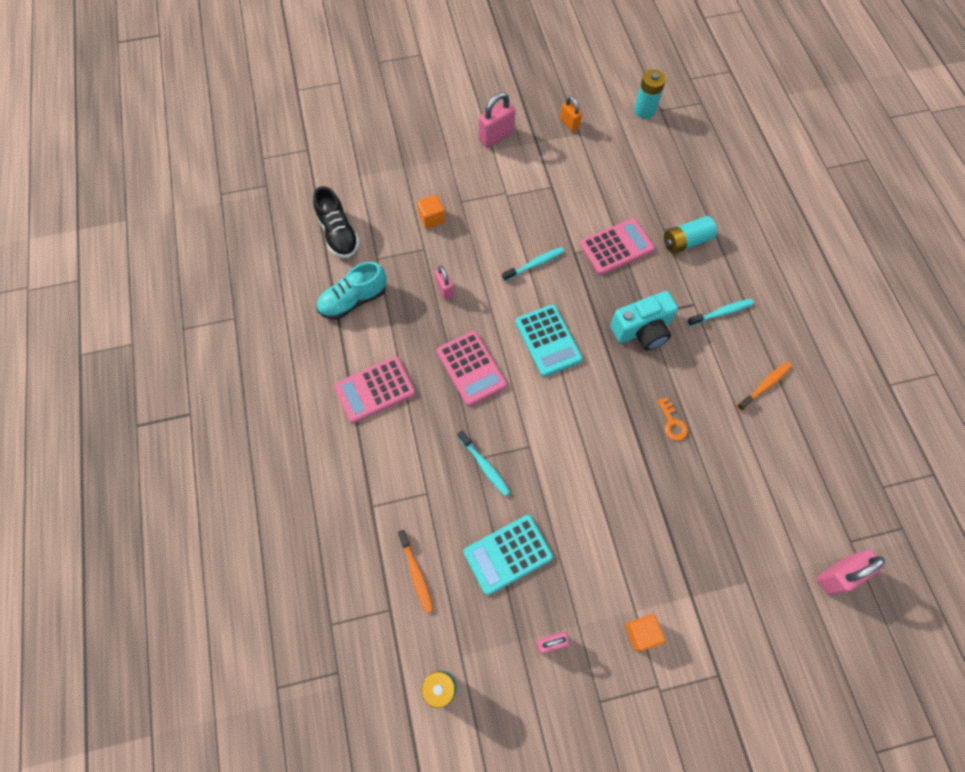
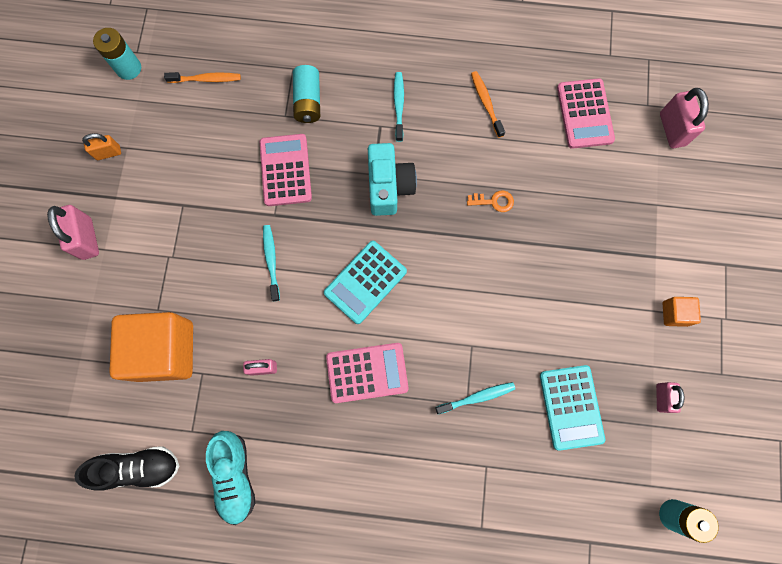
camera: 70 degrees left, 10 degrees up
(375, 390) = (354, 485): pink calculator -> pink calculator (585, 114)
(416, 573) = (563, 504): orange toothbrush -> orange toothbrush (206, 79)
(432, 218) = (165, 351): orange cube -> orange cube, size x2.26
(548, 340) = (365, 282): turquoise calculator -> turquoise calculator turned 135 degrees clockwise

